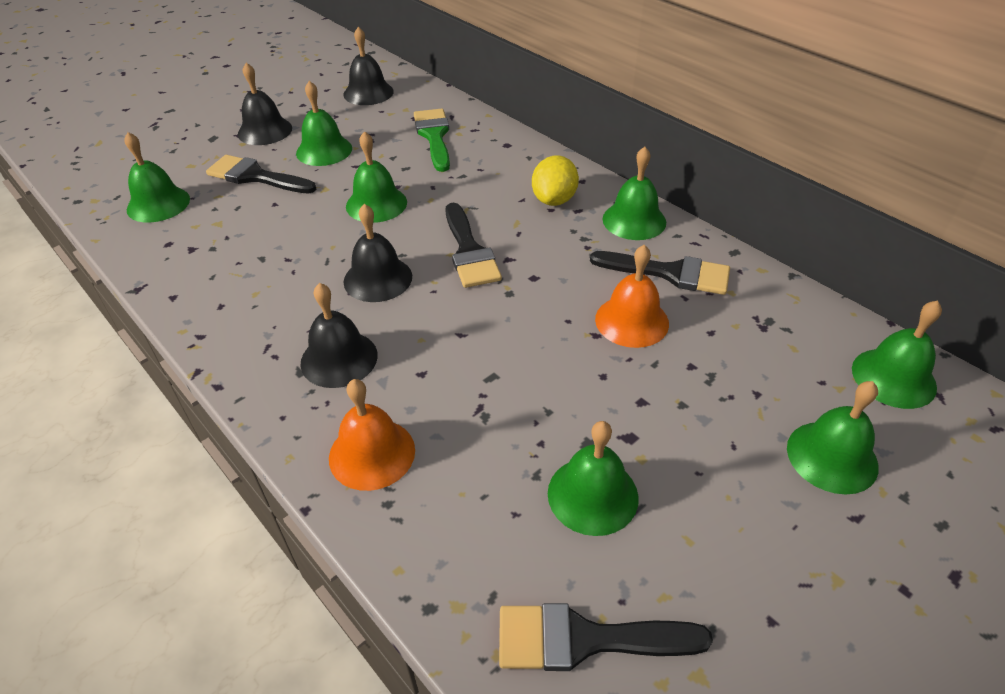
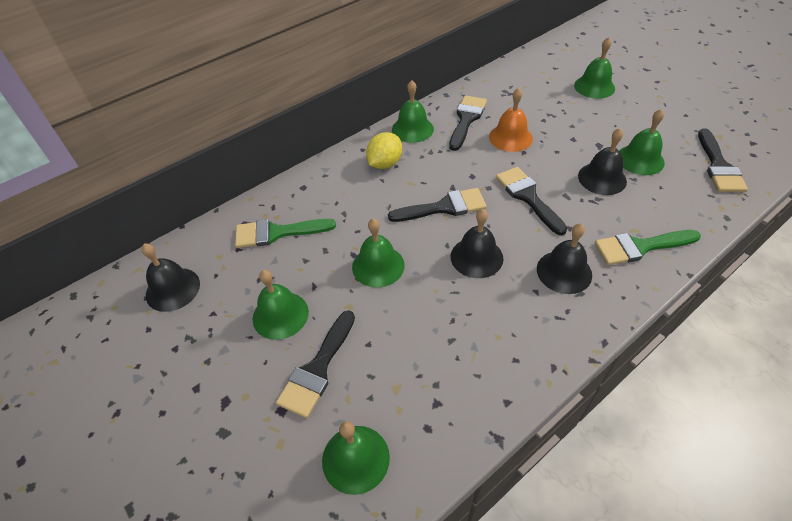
camera: 85 degrees left, 5 degrees up
(265, 131) = (224, 377): black bell -> black bell (602, 178)
(372, 453) = (640, 247): orange bell -> green brush
(488, 332) = (528, 197): none -> black brush
(554, 200) = (385, 163): yellow lemon -> yellow lemon turned 75 degrees counterclockwise
(893, 377) = (541, 62): green bell -> none

